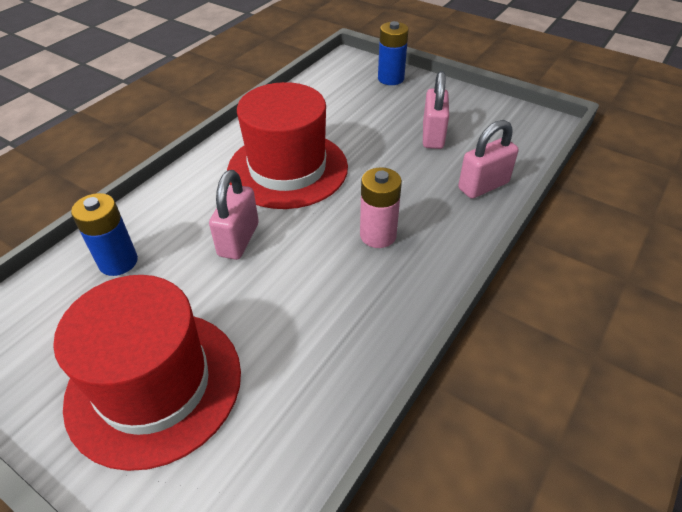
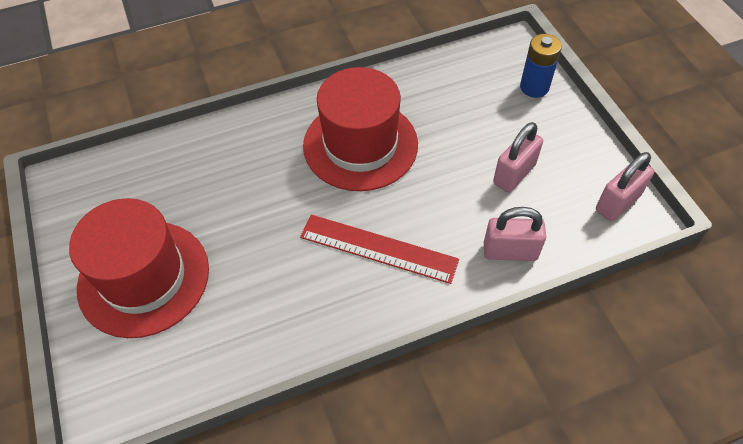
camera: 35 degrees right, 10 degrees up
(118, 262) = (184, 167): blue battery -> none
(239, 239) = (274, 193): pink padlock -> pink padlock (617, 203)
(378, 235) = (378, 249): pink battery -> red ruler

